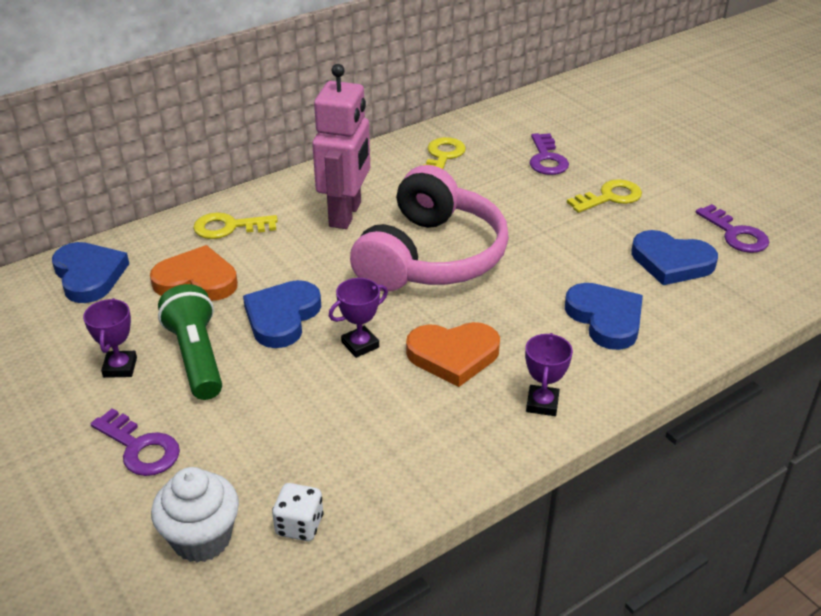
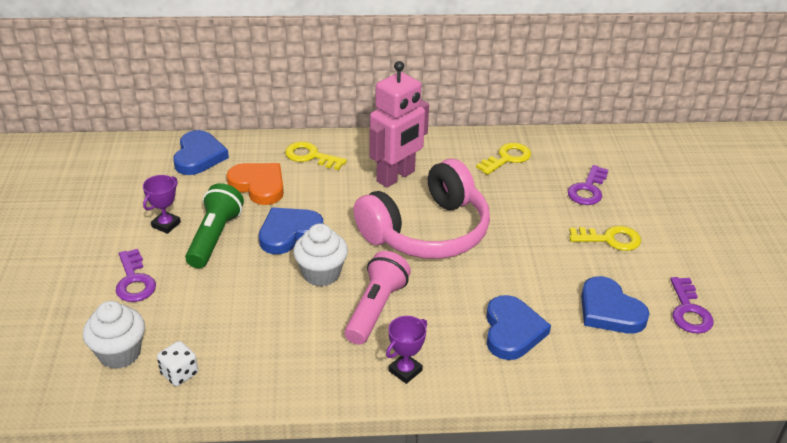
camera: 30 degrees right, 0 degrees up
(360, 345) = (321, 274): purple trophy -> white cupcake
(453, 355) = (376, 309): orange heart -> pink flashlight

